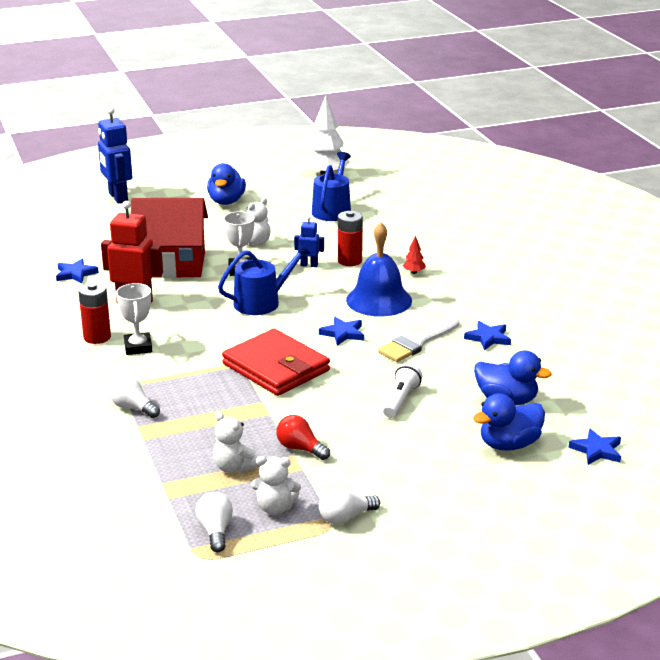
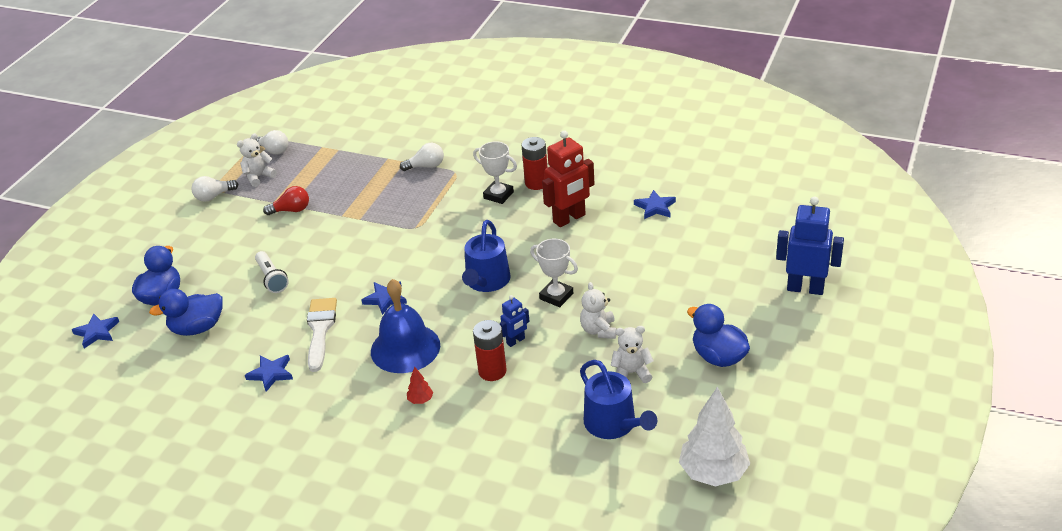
camera: 135 degrees right, 10 degrees up
(172, 265) = (612, 262): red house -> none
(234, 467) = (313, 178): white teddy bear -> white teddy bear (631, 373)
(276, 367) = (388, 243): red wallet -> none
(345, 517) = (214, 196): white light bulb -> white light bulb turned 135 degrees counterclockwise

